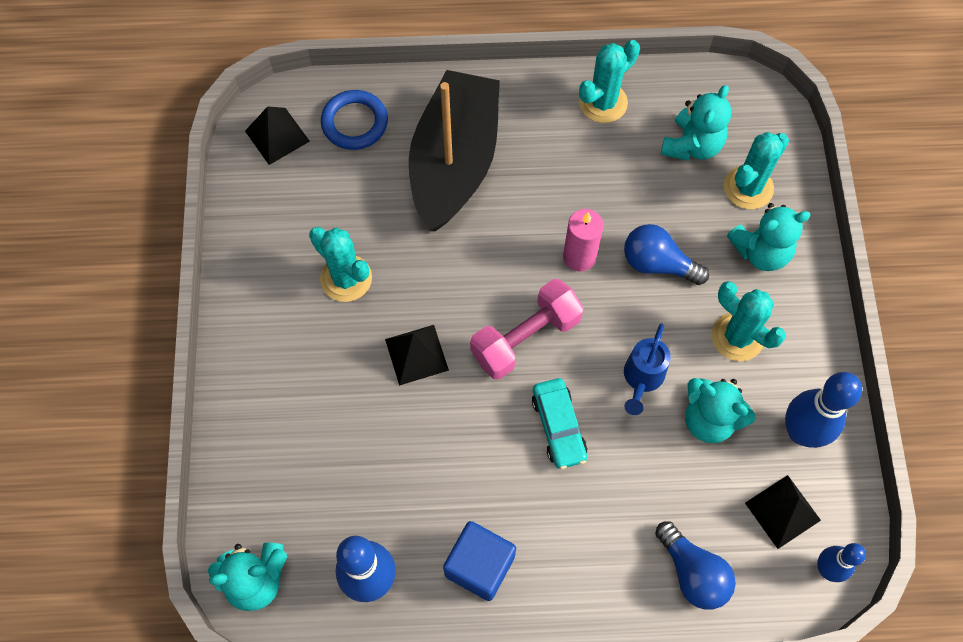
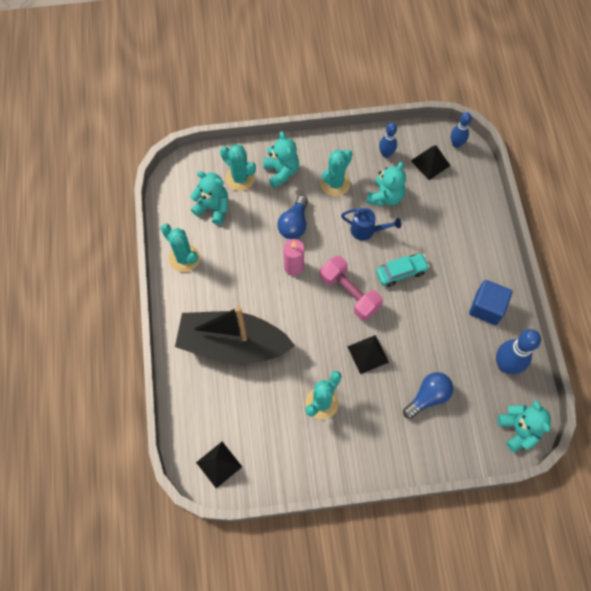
camera: 95 degrees left, 0 degrees up
(355, 123) = (206, 412): blue ring -> none
(692, 572) = (470, 203): blue light bulb -> blue light bulb (428, 397)
(801, 432) = (386, 154): blue bowling pin -> blue bowling pin, size x0.61

